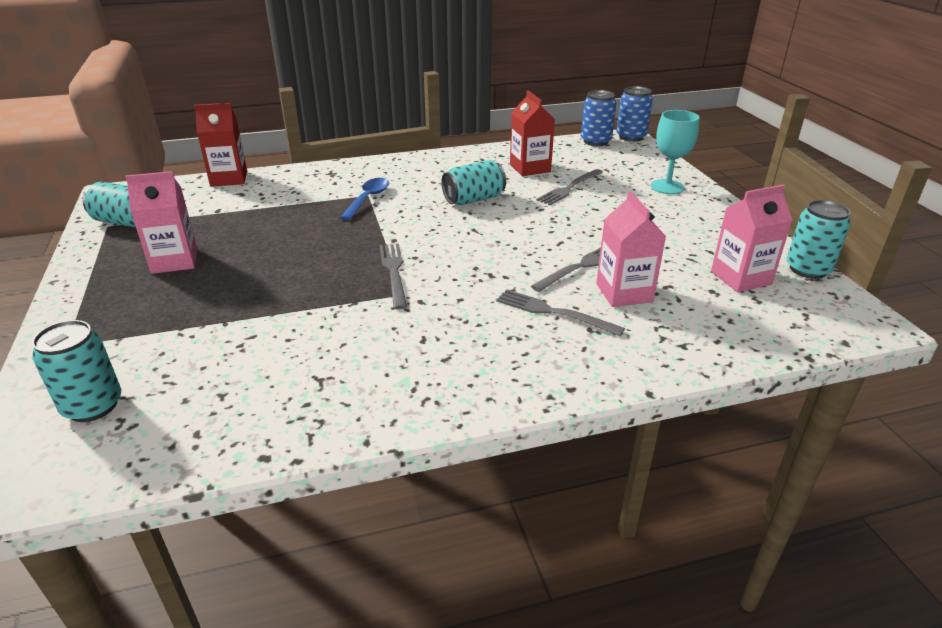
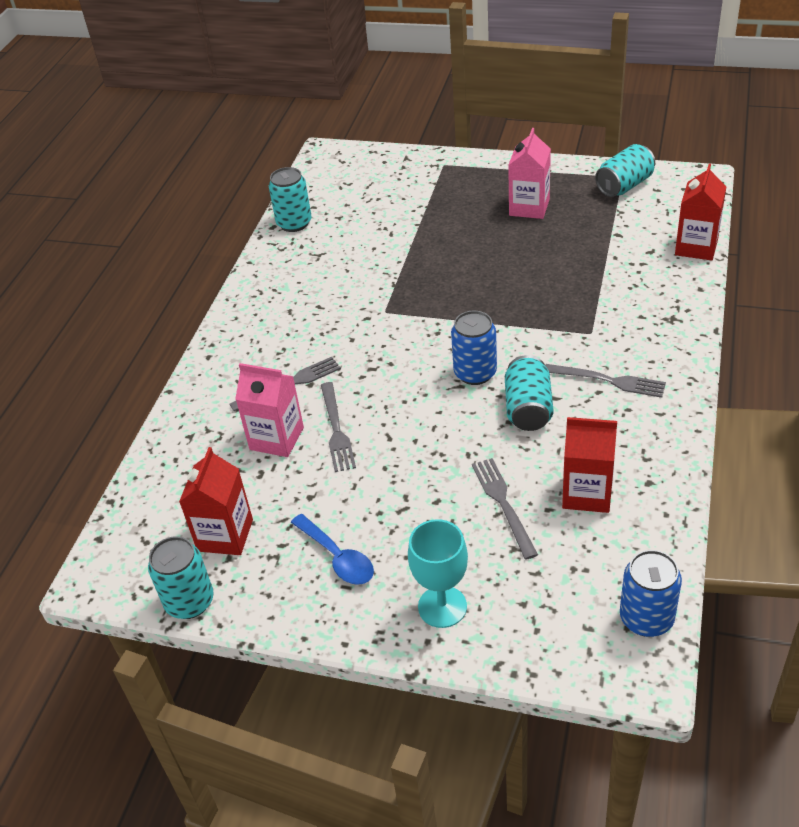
camera: 125 degrees right, 10 degrees up
(93, 406) = (370, 174): turquoise can -> turquoise can (294, 223)
(368, 199) = (581, 331): blue spoon -> blue spoon (337, 557)
(394, 272) = (421, 314): grey fork -> grey fork (608, 381)
(631, 137) = (643, 679): blue can -> blue can (475, 373)
(741, 278) = (225, 535): pink carton -> red carton

